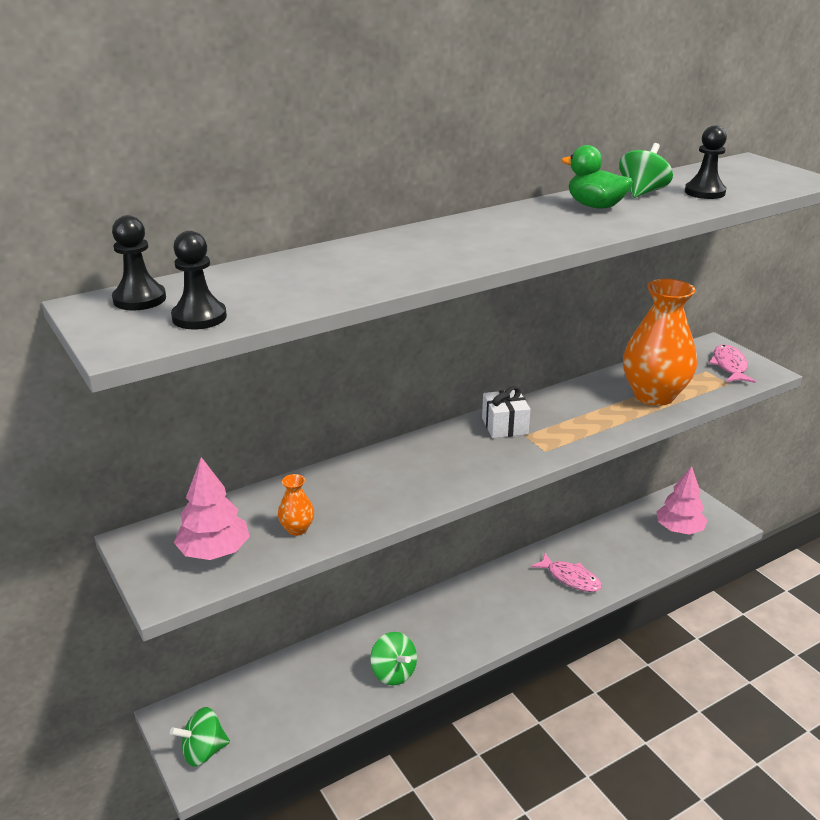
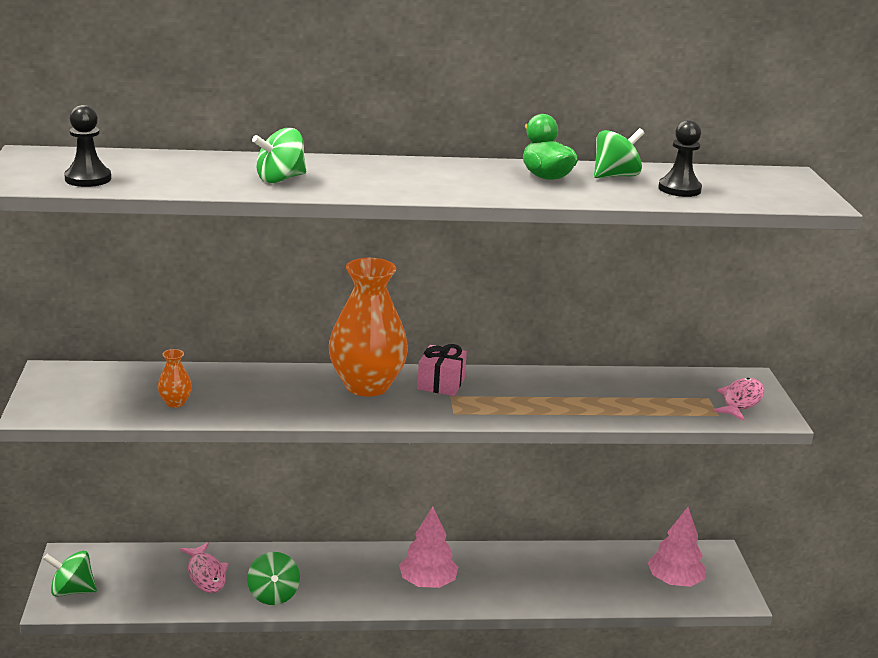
camera: 25 degrees right, 5 degrees down
(139, 299) = (67, 158): black pawn -> none
(214, 551) = (97, 397): pink tree -> pink tree (427, 582)
(387, 266) = (280, 179): none -> green spinning top
(504, 426) = (441, 383): white gift -> pink gift
(570, 578) = (513, 582): pink fish -> pink fish (206, 574)
(654, 395) = (622, 402): orange vase -> orange vase (367, 385)

